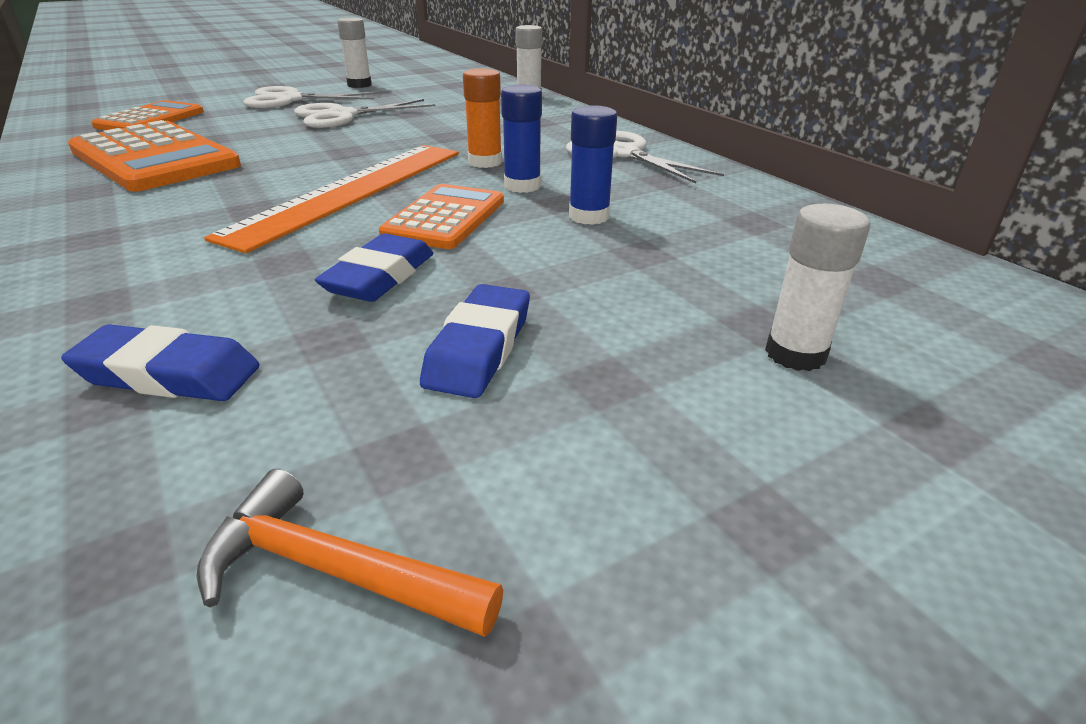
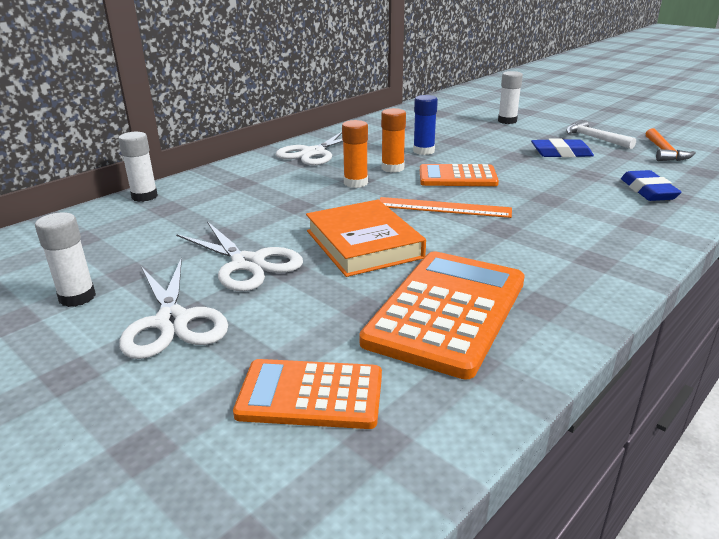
camera: 105 degrees left, 5 degrees down
(317, 148) = (364, 244): none -> orange book
(351, 191) = (443, 207): orange ruler -> orange ruler, size x0.62
(380, 277) = (535, 177): blue eraser -> none
(522, 186) = (392, 168): blue glue stick -> orange glue stick
(566, 460) = (594, 138): none -> white hammer

